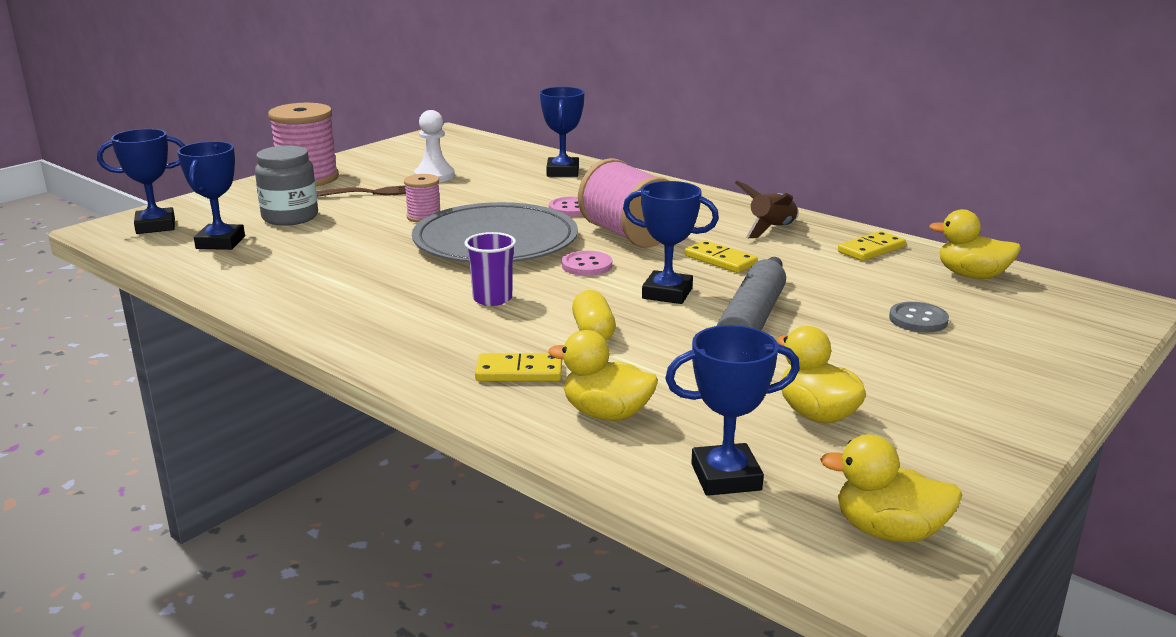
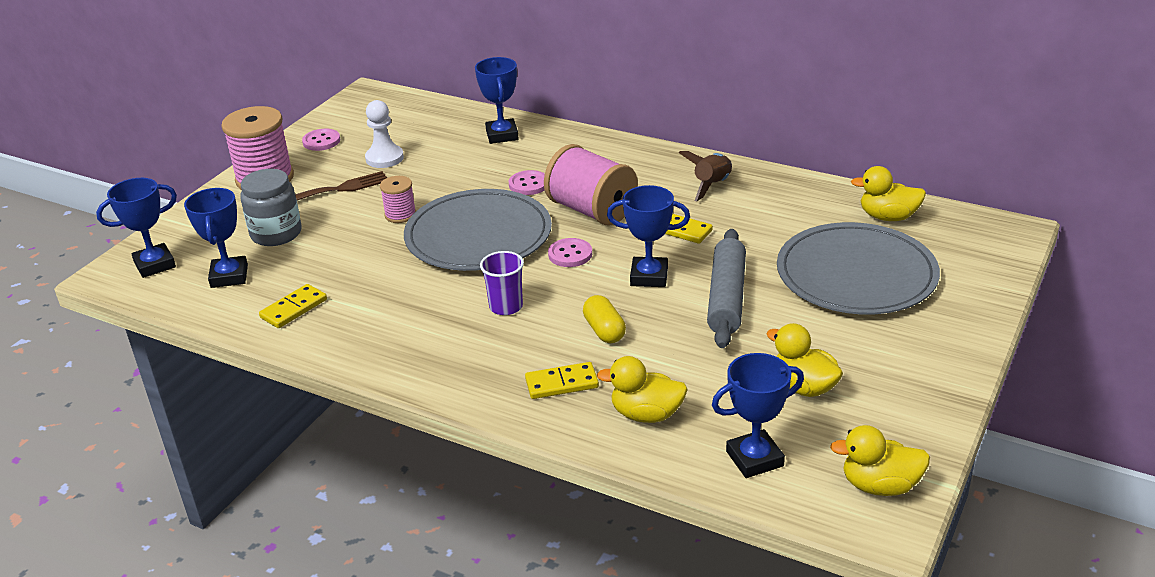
camera: 10 degrees left, 10 degrees up
(380, 159) = (321, 141): none -> pink button
(871, 249) = (801, 197): yellow domino -> yellow domino (293, 309)
(918, 319) = (856, 274): grey button -> grey plate

